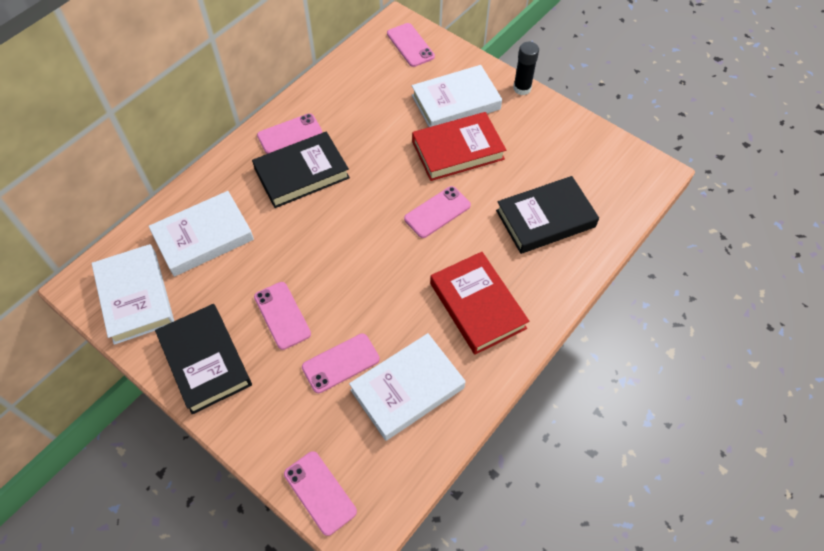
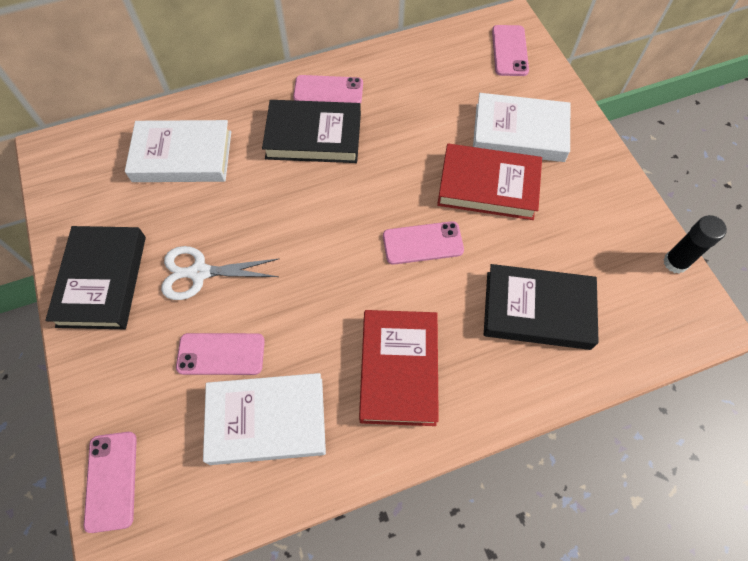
camera: 30 degrees right, 5 degrees up
(135, 297) = (86, 184): white book -> none
(282, 315) = (200, 273): pink phone -> white scissors
(522, 88) = (604, 149): black glue stick -> black glue stick (675, 262)

